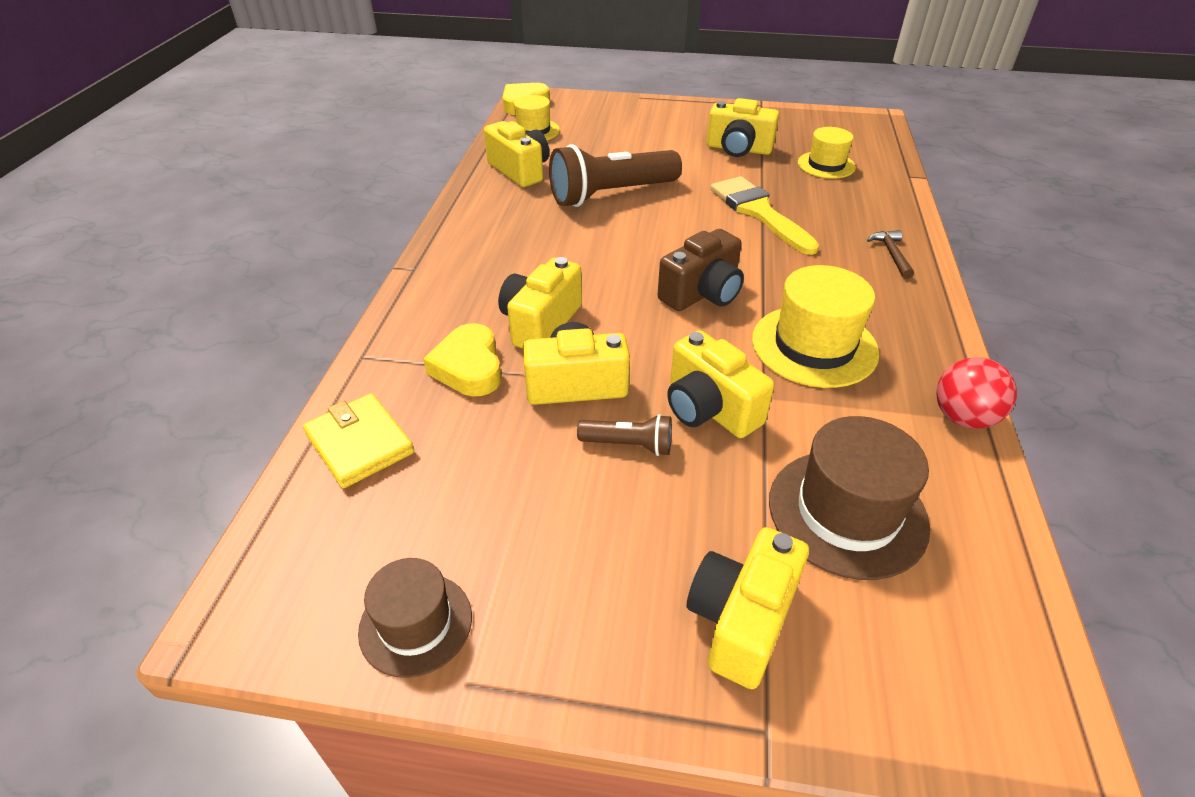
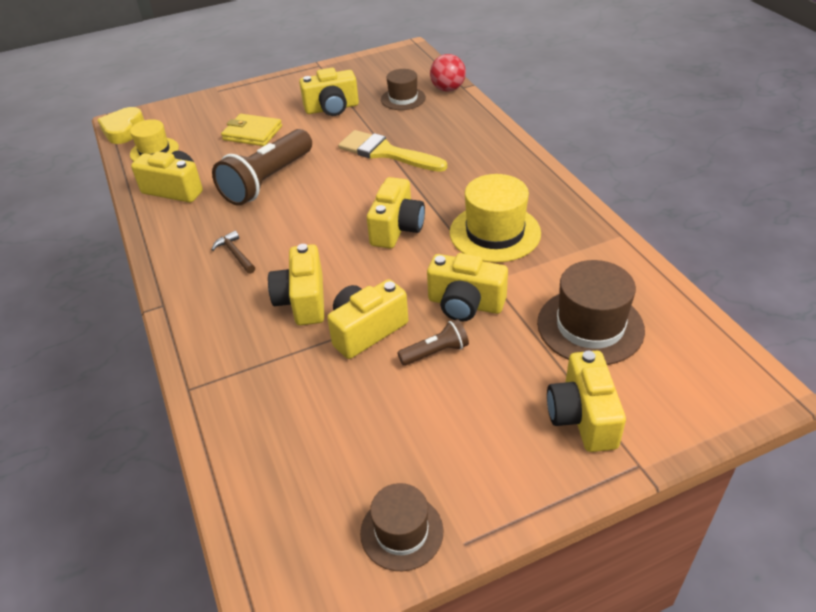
camera: 30 degrees left, 0 degrees up
(360, 443) = (250, 448): yellow wallet -> yellow wallet (252, 133)
(469, 367) = (279, 356): yellow heart -> none
(702, 293) = (397, 228): brown camera -> yellow camera
(826, 165) = (403, 99): yellow hat -> brown hat
(891, 254) = (494, 149): brown hammer -> brown hammer (235, 254)
(963, 417) = (608, 239): red ball -> red ball (448, 89)

